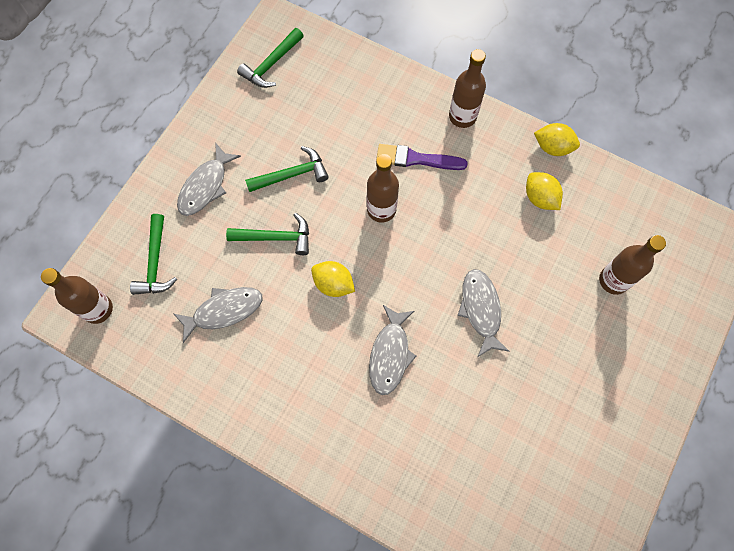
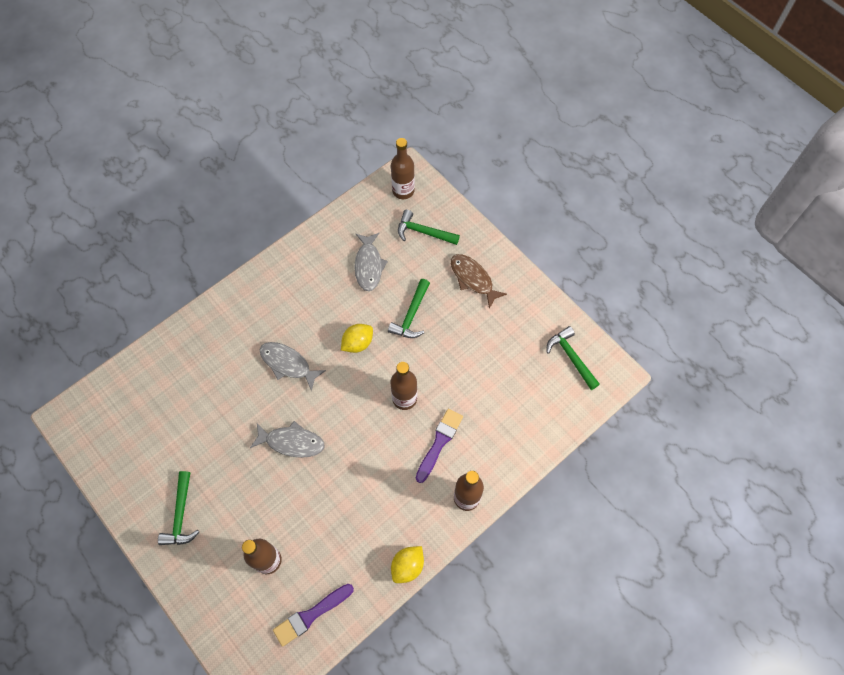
camera: 110 degrees right, 5 degrees down
(205, 186) = (473, 279): grey fish -> brown fish
(292, 175) = (460, 342): green hammer -> green hammer (181, 515)
(540, 198) = (364, 532): yellow lemon -> none
(642, 217) = (311, 615): none -> purple brush

